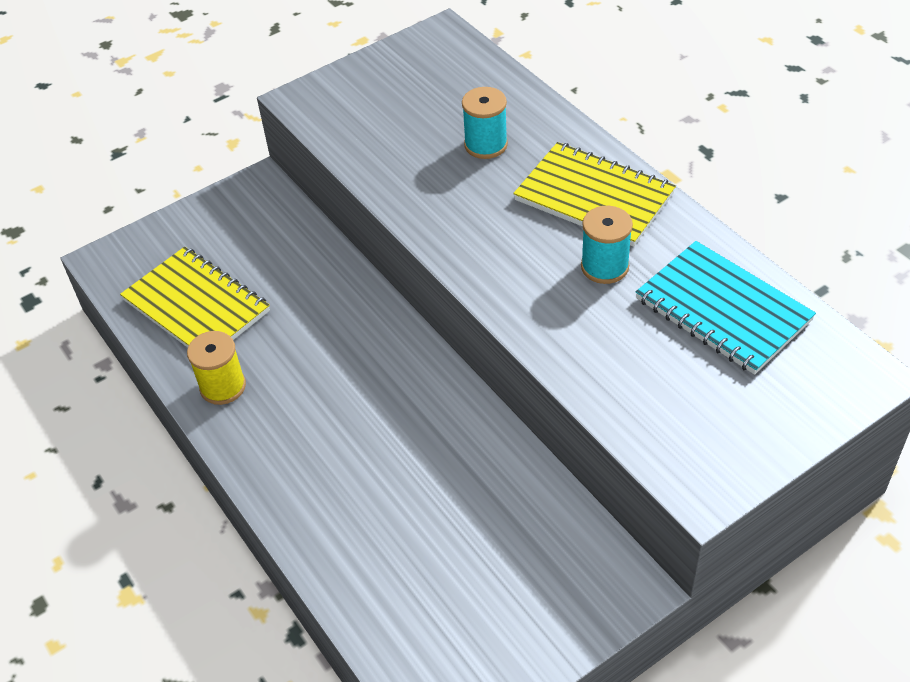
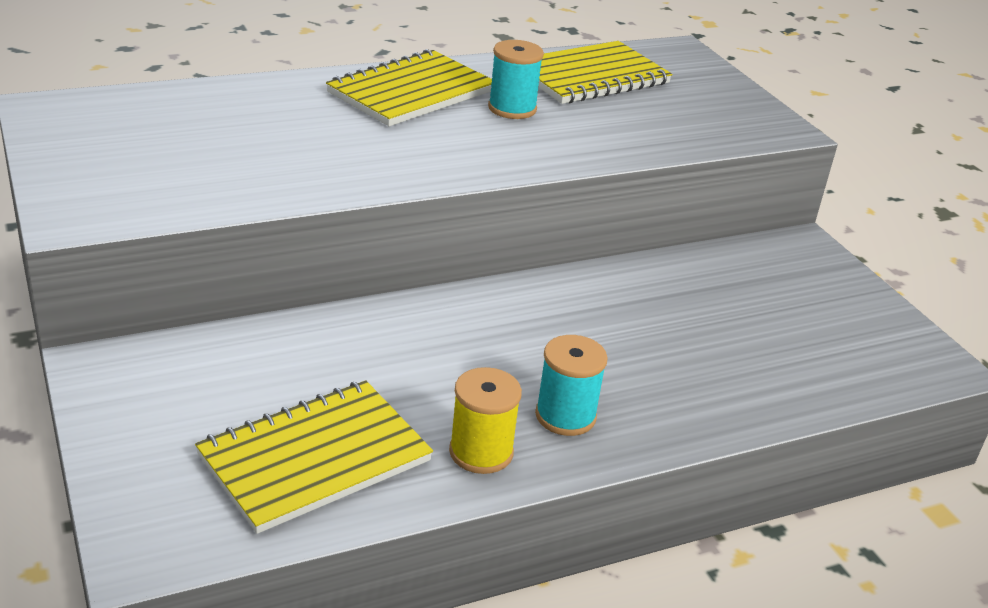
camera: 85 degrees left, 15 degrees down
(486, 145) = (284, 124): turquoise spool -> turquoise spool (565, 416)
(722, 310) = (590, 77): turquoise notebook -> yellow notebook

